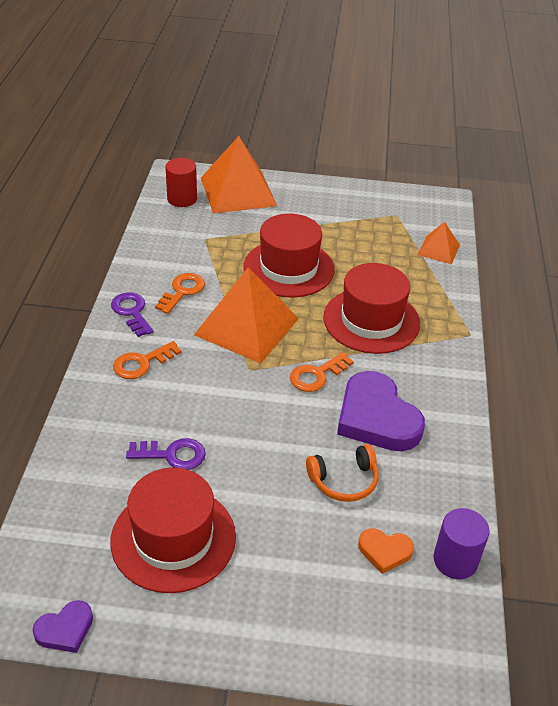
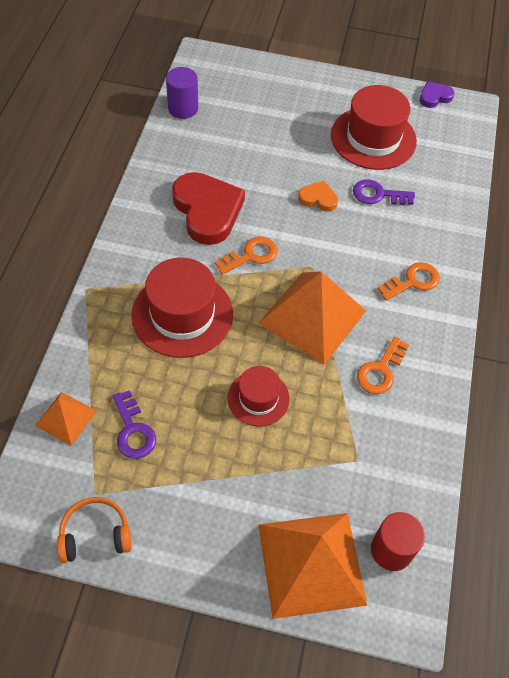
camera: 175 degrees left, 15 degrees up
(132, 312) = (431, 345): purple key -> purple key (133, 431)
(288, 268) = (258, 398): red hat -> red hat, size x0.58
(344, 480) = (246, 164): orange headphones -> orange headphones (95, 534)
(376, 418) = (207, 211): purple heart -> red heart
(384, 551) = (229, 117): orange heart -> orange heart (318, 198)

